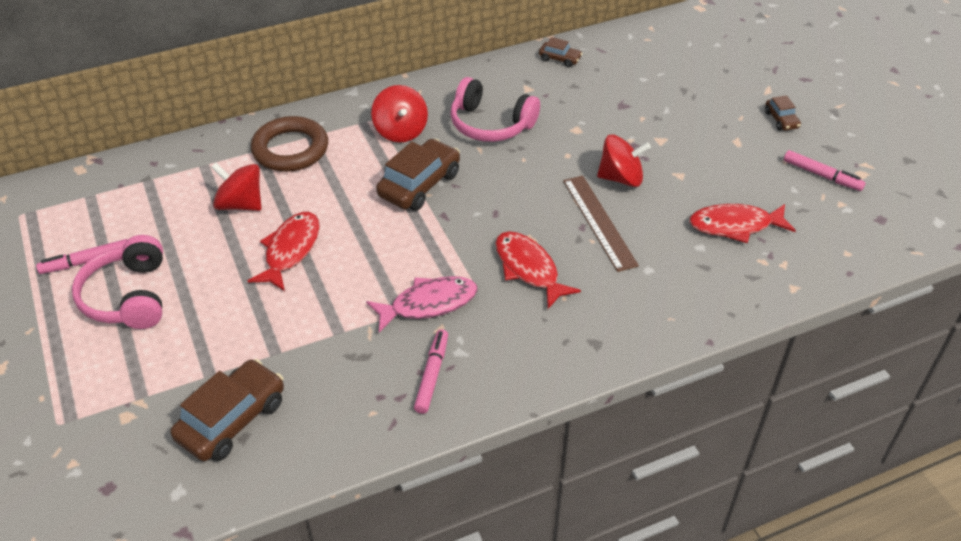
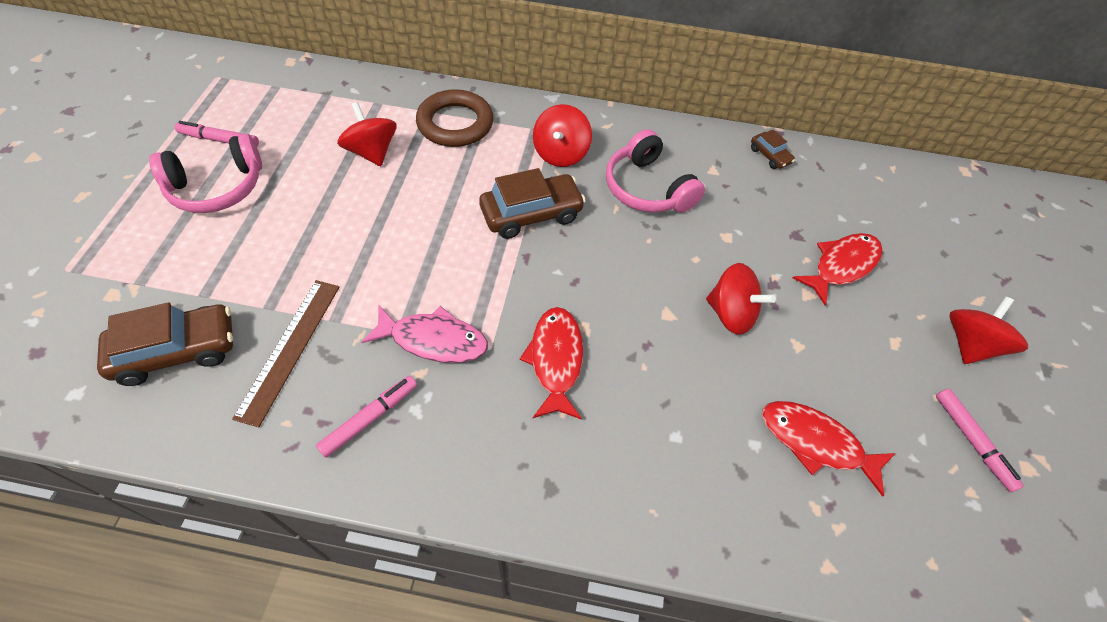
camera: 30 degrees right, 10 degrees up
(128, 296) = (217, 187): pink headphones -> pink headphones turned 135 degrees counterclockwise
(290, 250) = (370, 217): red fish -> red fish (841, 266)
(599, 222) = (668, 350): brown ruler -> brown ruler (289, 348)
(781, 120) = (969, 344): brown car -> red spinning top

